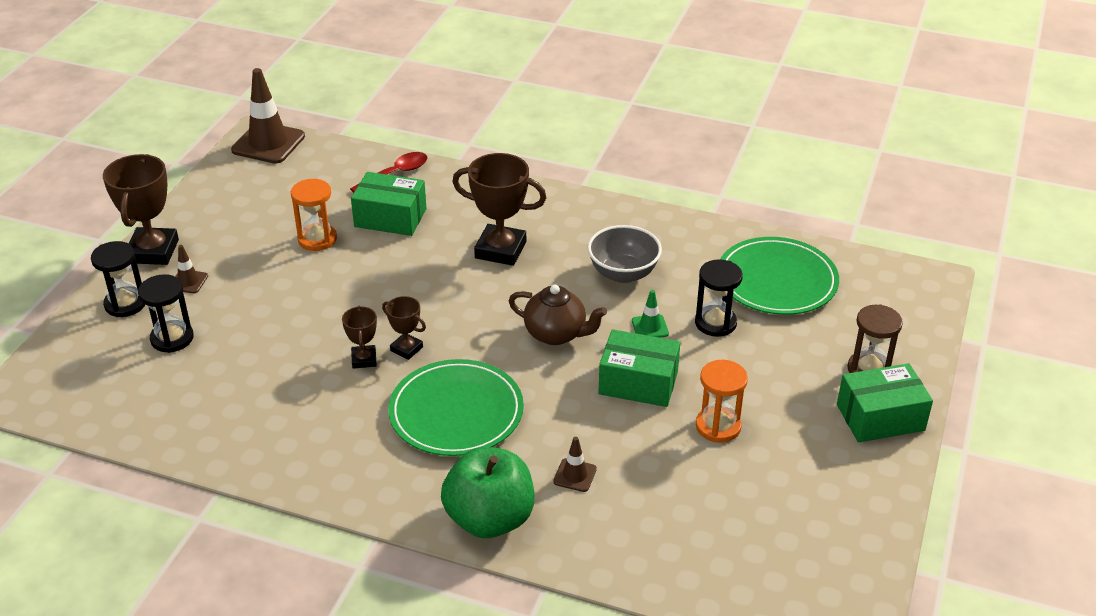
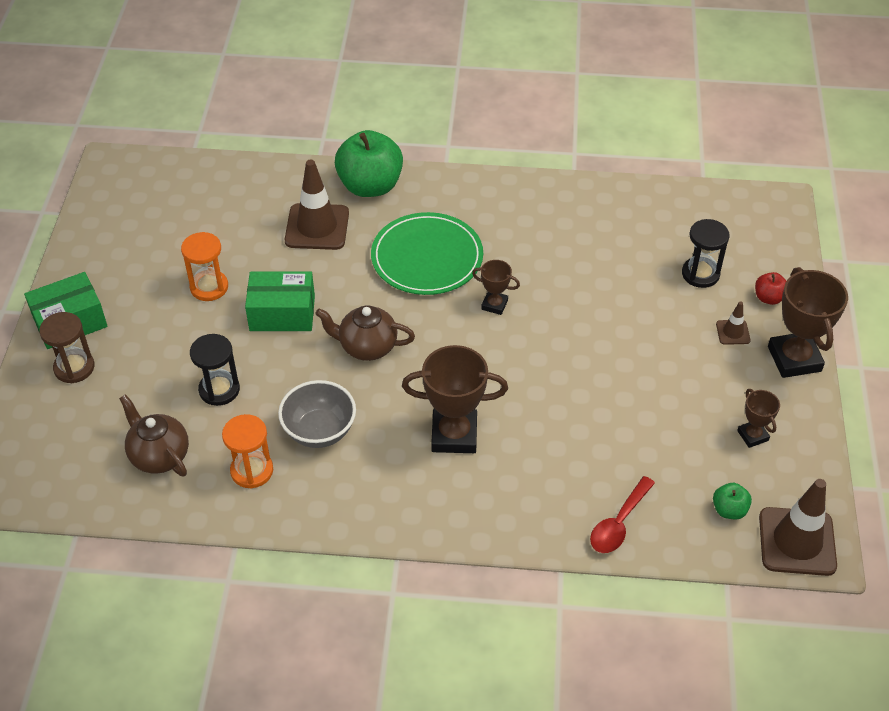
camera: 165 degrees right, 10 degrees up
(125, 304) = (768, 298): black hourglass -> red apple
(303, 167) = (729, 510): none -> green apple
(317, 239) = (647, 408): orange hourglass -> orange hourglass (252, 471)
(364, 359) = (525, 287): brown trophy -> brown trophy (752, 435)
(390, 218) = (589, 454): green box -> none
(575, 475) = (317, 227): brown traffic cone -> brown traffic cone, size x2.10
(650, 327) = (281, 372): green traffic cone -> none
(777, 280) = (159, 455): green plate -> brown teapot

